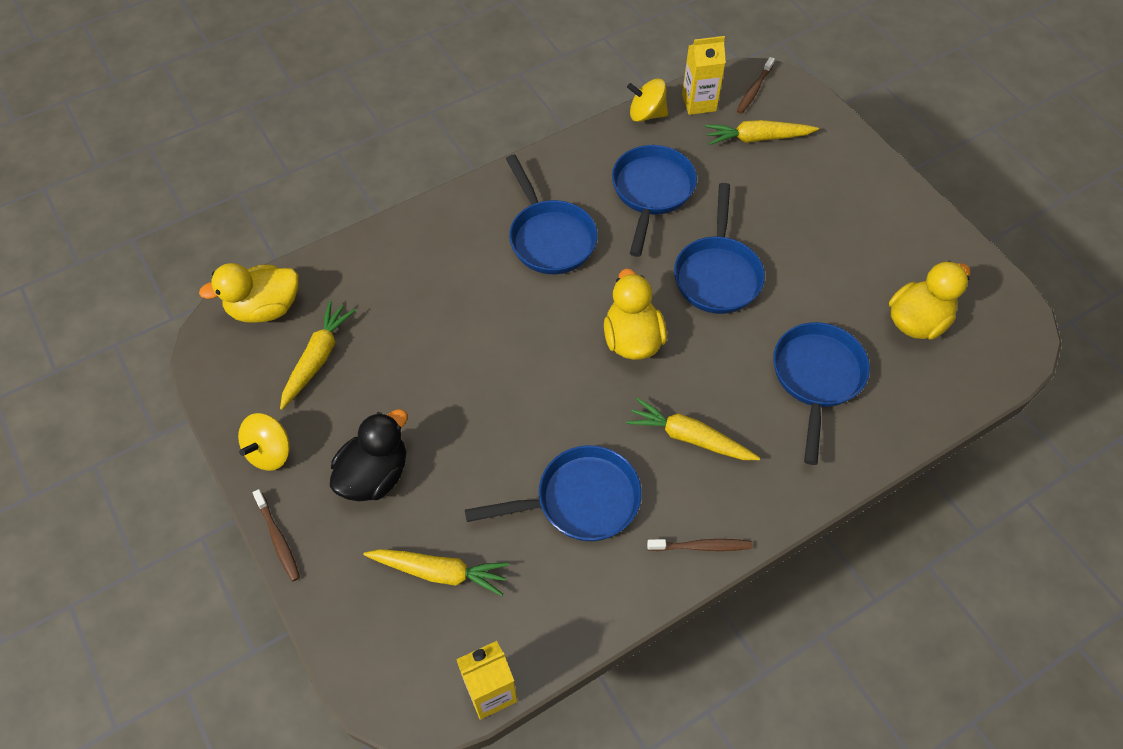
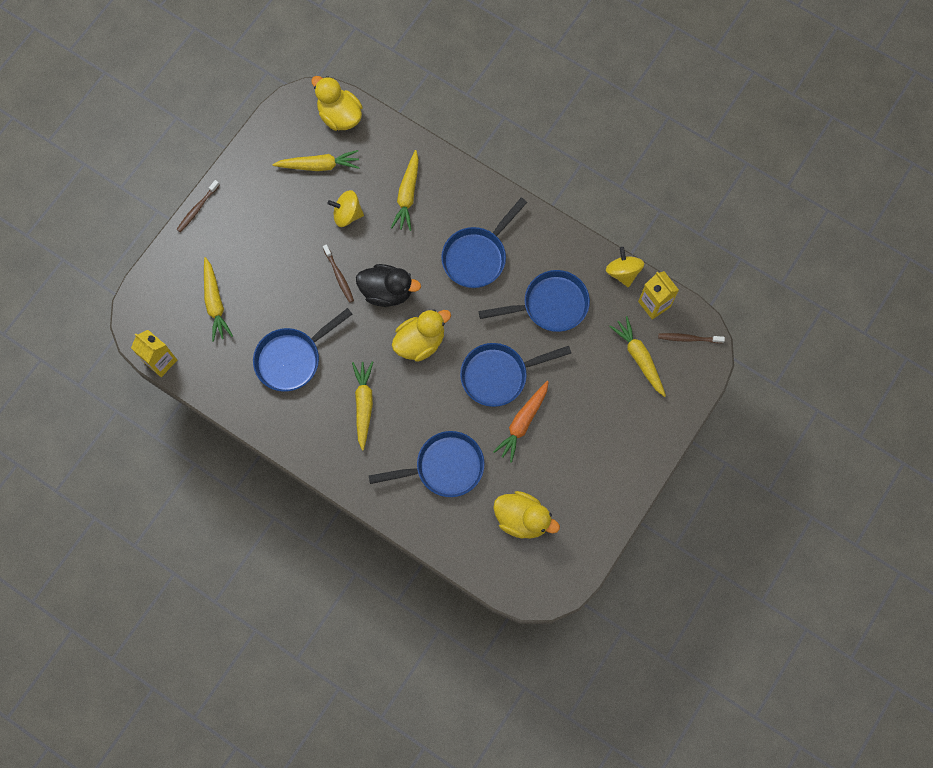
camera: 65 degrees right, 15 degrees up
(270, 452) = (246, 174): yellow spinning top -> yellow spinning top (347, 214)
(374, 475) = (258, 238): black duck -> black duck (387, 292)
(424, 277) = (407, 195): none -> yellow carrot
(579, 500) = (292, 358): blue pan -> blue pan turned 90 degrees clockwise
(701, 546) = (293, 439): brown toothbrush -> brown toothbrush (339, 276)
(790, 274) = (522, 423): none -> orange carrot

